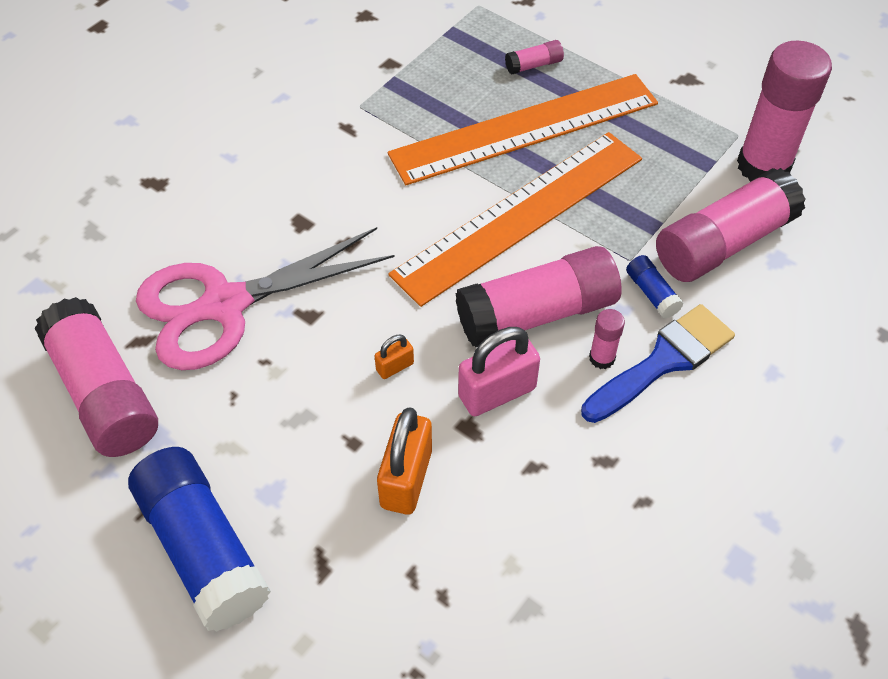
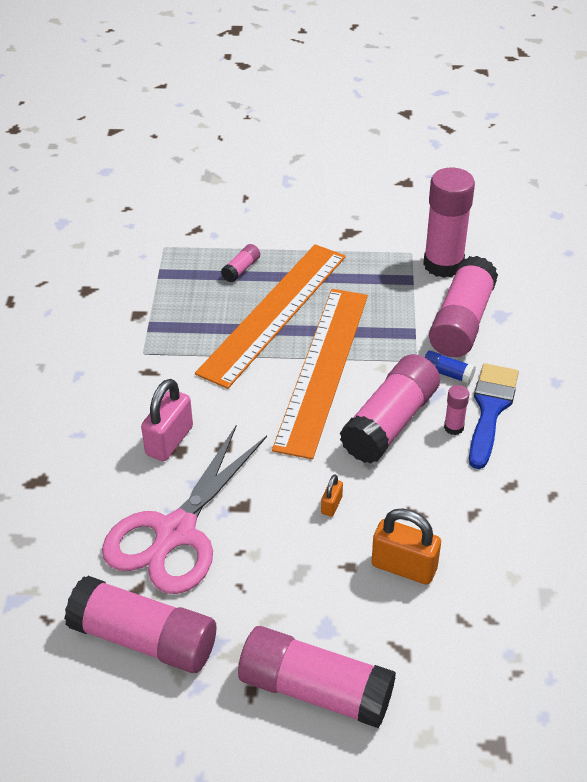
camera: 35 degrees left, 10 degrees down
(203, 548) = (315, 690): blue glue stick -> pink glue stick
(406, 478) = (404, 567): orange padlock -> orange padlock turned 45 degrees counterclockwise
(497, 392) = (410, 483): pink padlock -> pink padlock (169, 441)

